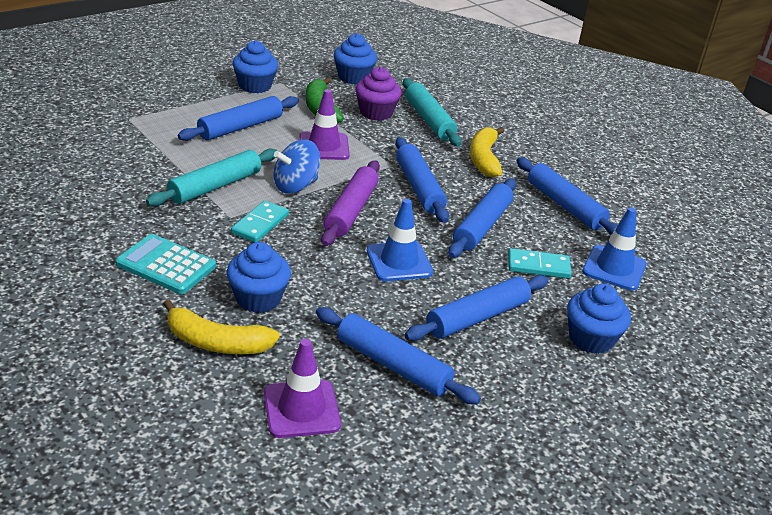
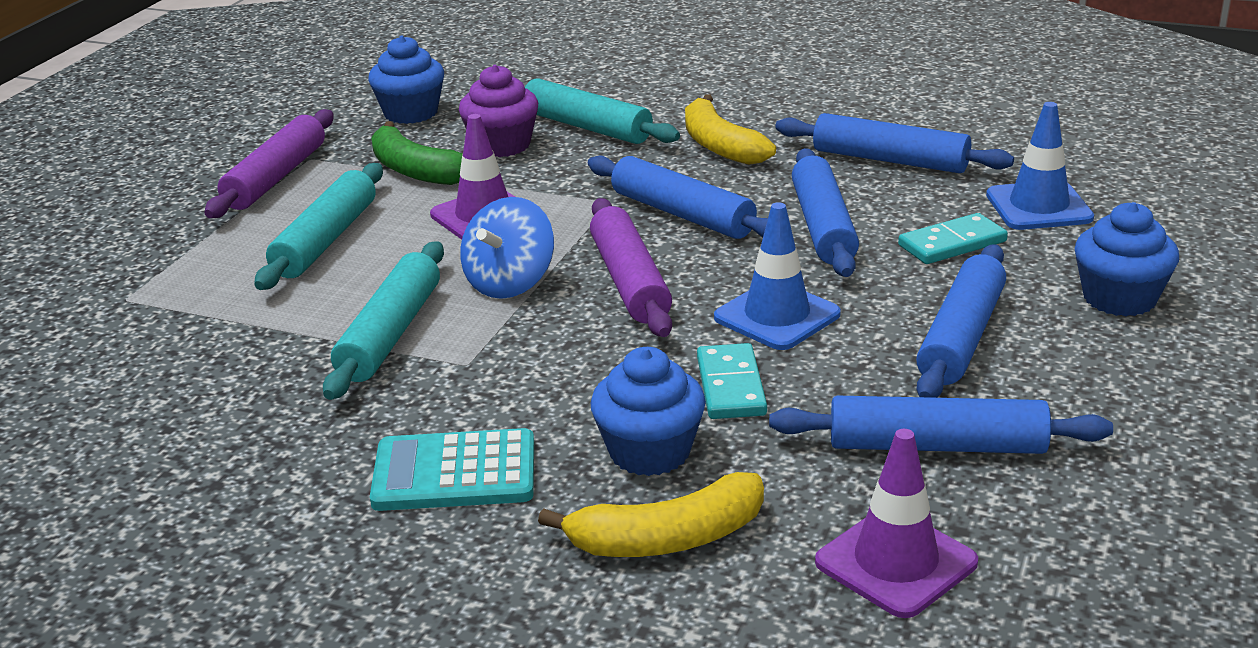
camera: 25 degrees left, 5 degrees down
(240, 127) = (325, 240): blue rolling pin -> turquoise rolling pin
(255, 86) = (276, 177): blue cupcake -> purple rolling pin
(260, 224) = (523, 354): turquoise domino -> turquoise domino (730, 386)

